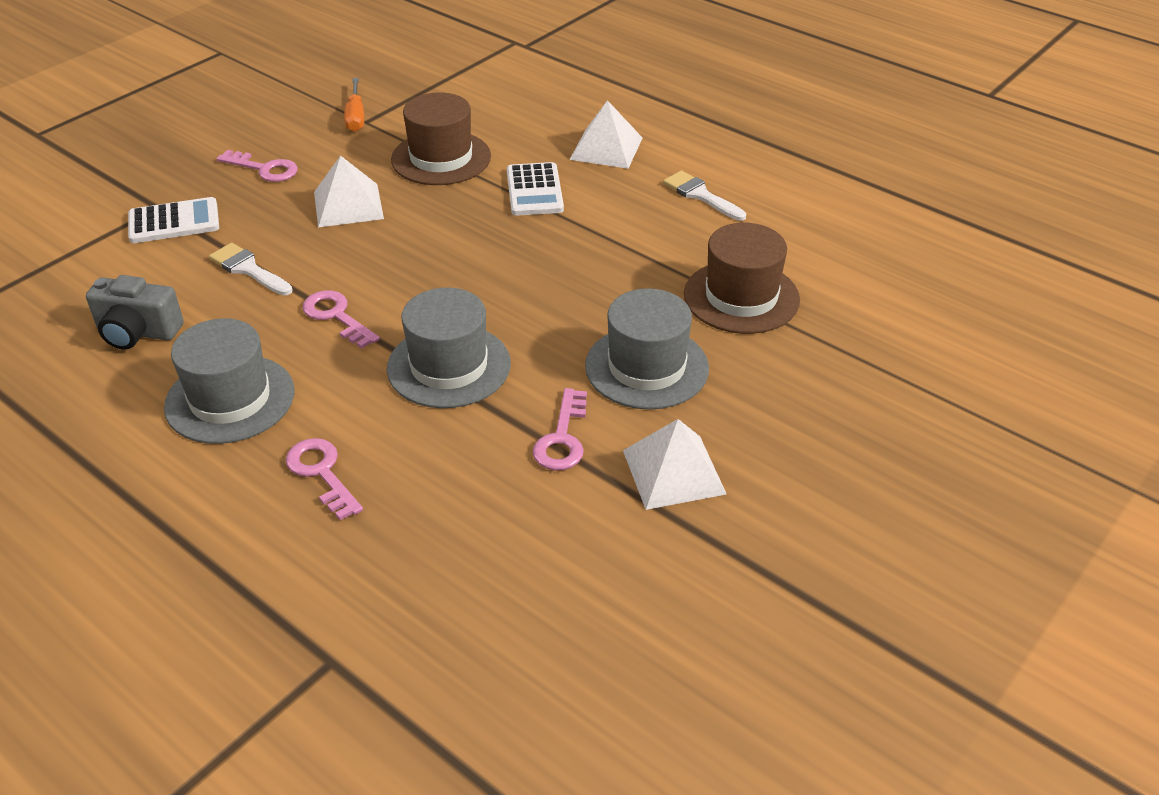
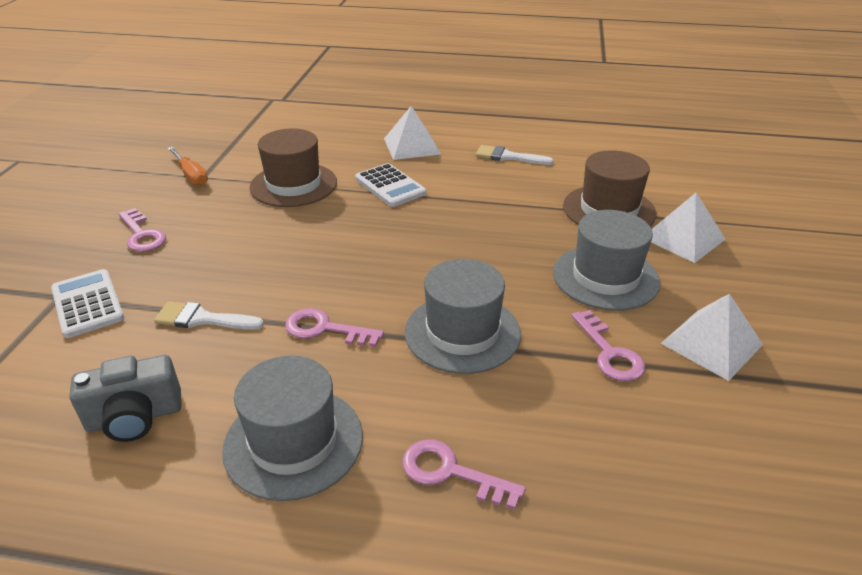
camera: 30 degrees left, 5 degrees down
(174, 222) = (88, 304): white calculator -> white calculator turned 75 degrees counterclockwise
(264, 169) = (142, 235): pink key -> pink key turned 60 degrees clockwise
(348, 205) = (248, 239): white pyramid -> white pyramid (683, 238)

